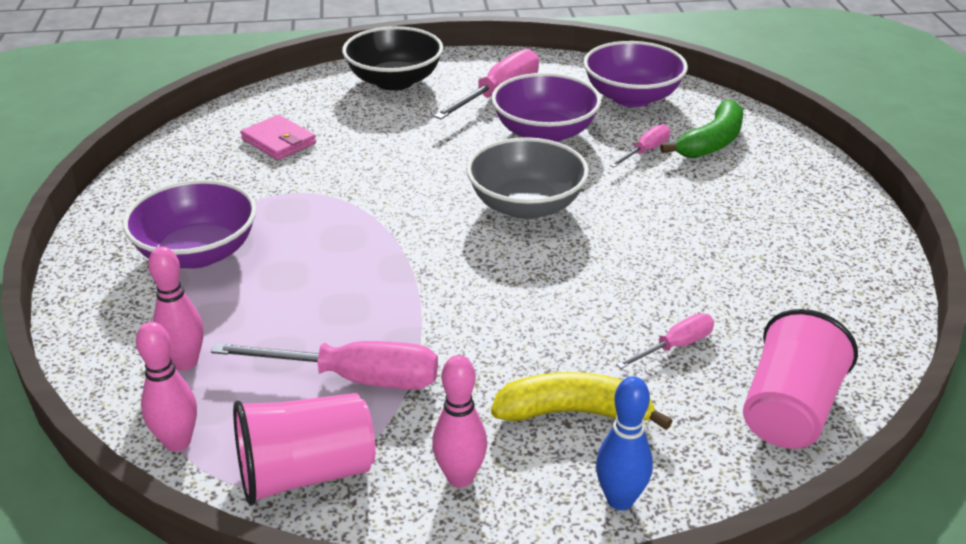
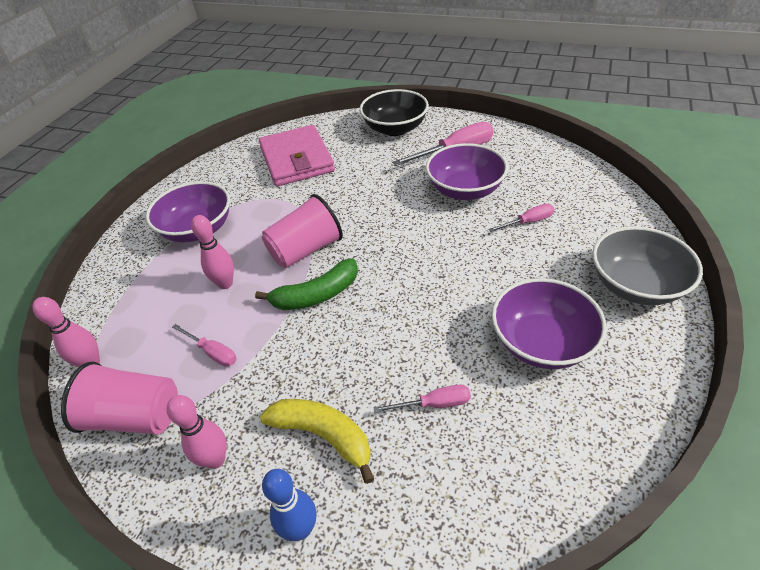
camera: 30 degrees right, 10 degrees up
(186, 362) = (136, 307): pink bowling pin -> pink bowling pin (225, 284)
(279, 141) = (297, 159): pink wallet -> pink wallet, size x1.90
(354, 378) = (212, 352): pink screwdriver -> pink screwdriver, size x0.55
(526, 206) = (411, 247): grey bowl -> grey bowl (635, 285)
(632, 97) = (548, 173): purple bowl -> purple bowl (541, 342)
(712, 142) = (585, 226): green banana -> green banana (316, 295)
(789, 411) = (482, 502): pink cup -> pink cup (306, 250)

